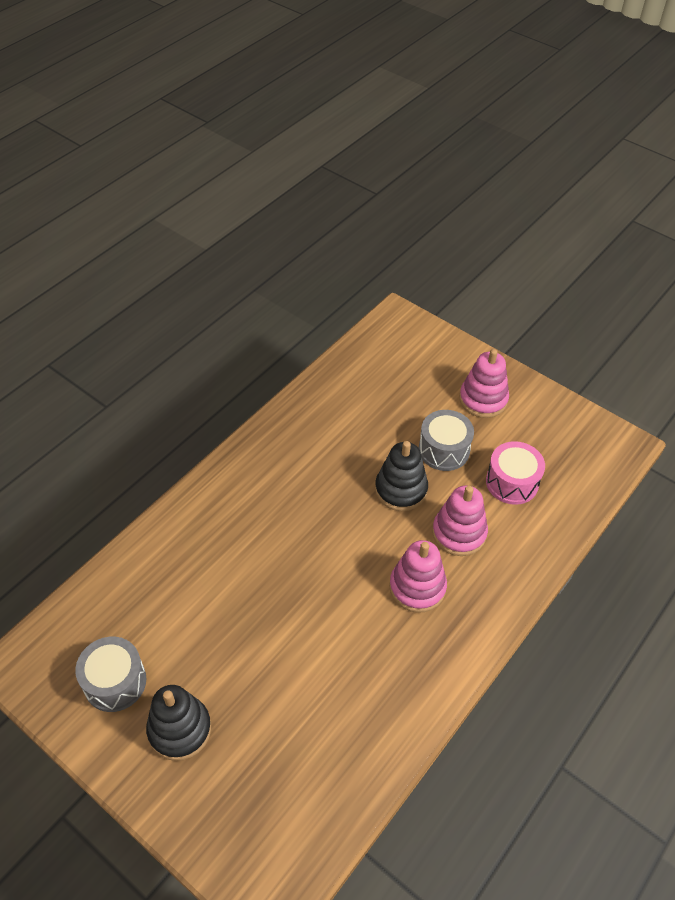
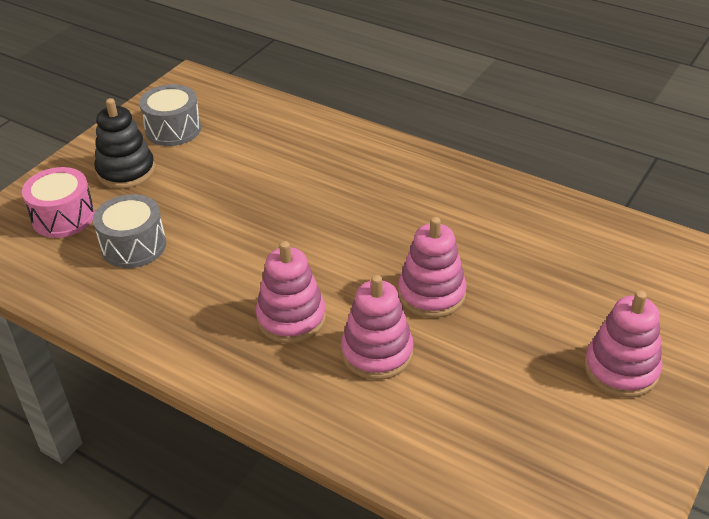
camera: 85 degrees right, 10 degrees down
(401, 490) = (431, 294): black stacking toy -> pink stacking toy
(444, 450) = (510, 331): grey drum -> grey drum (133, 246)
(512, 482) = (476, 406): pink drum -> pink drum (63, 217)

